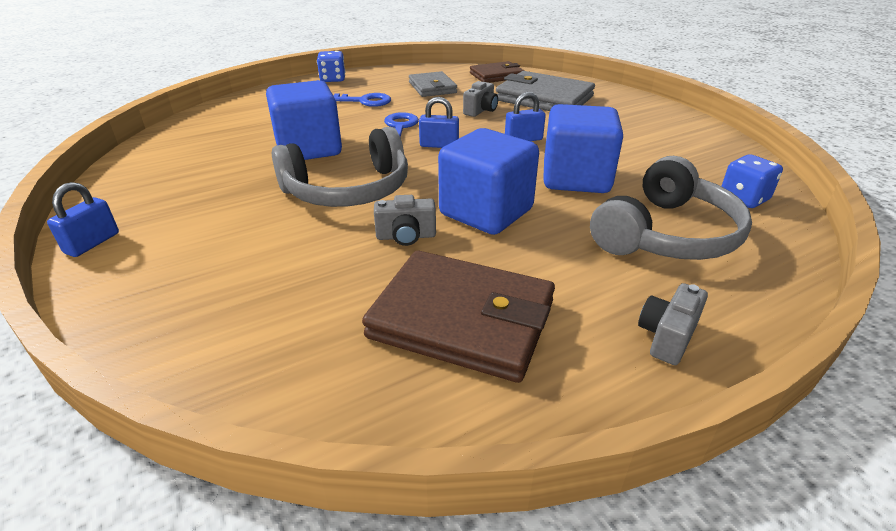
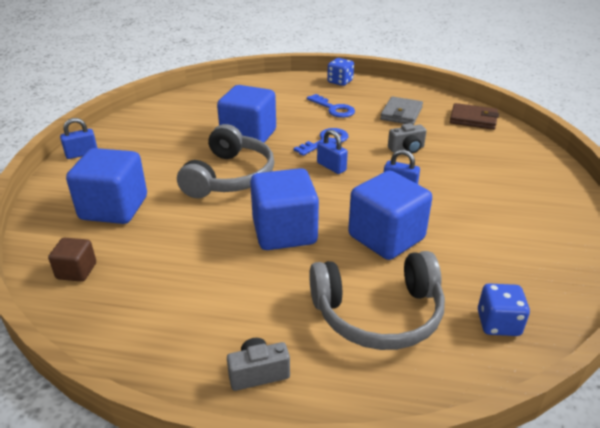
camera: 40 degrees right, 0 degrees up
(247, 278) = (114, 208): none -> blue cube
(307, 368) = (76, 271): none -> brown cube
(348, 190) = (230, 177): grey headphones -> grey headphones turned 90 degrees counterclockwise
(406, 236) = (216, 224): grey camera -> none
(462, 320) = (171, 290): brown wallet -> none
(544, 98) = (479, 157): grey wallet -> none

